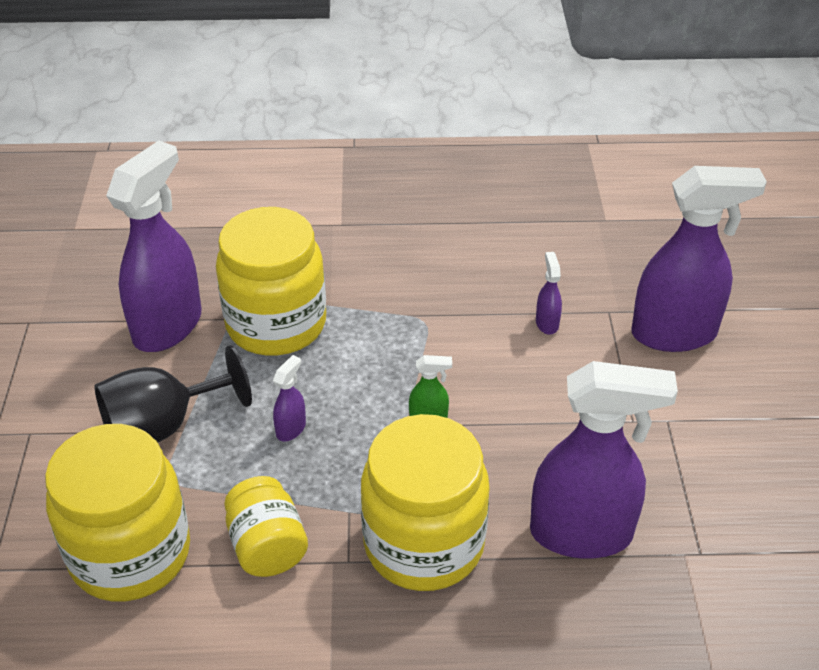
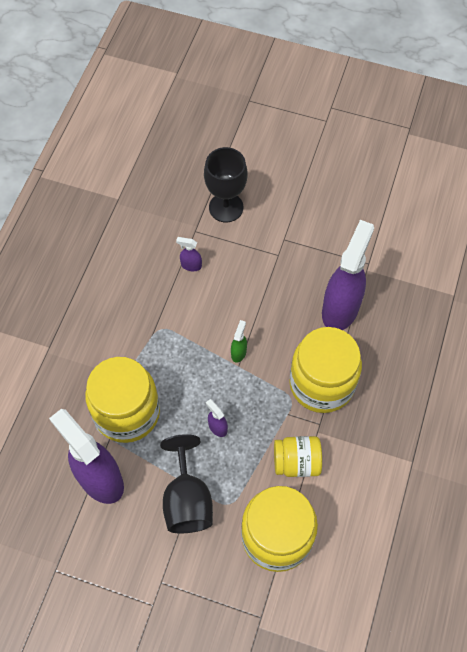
camera: 70 degrees left, 20 degrees up
(675, 334) = (226, 207): purple spray bottle -> black goblet

